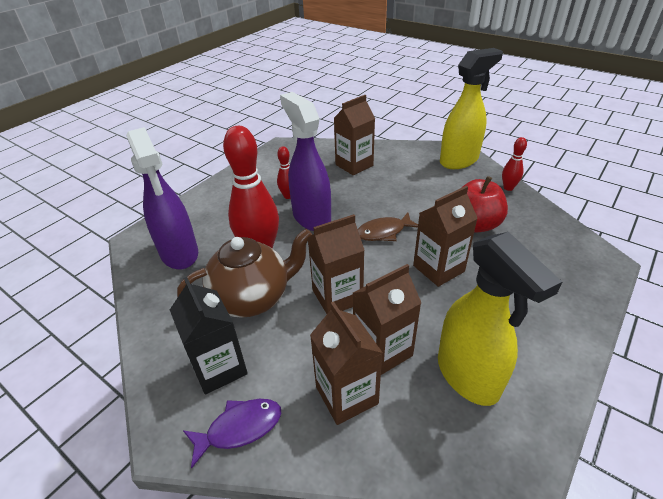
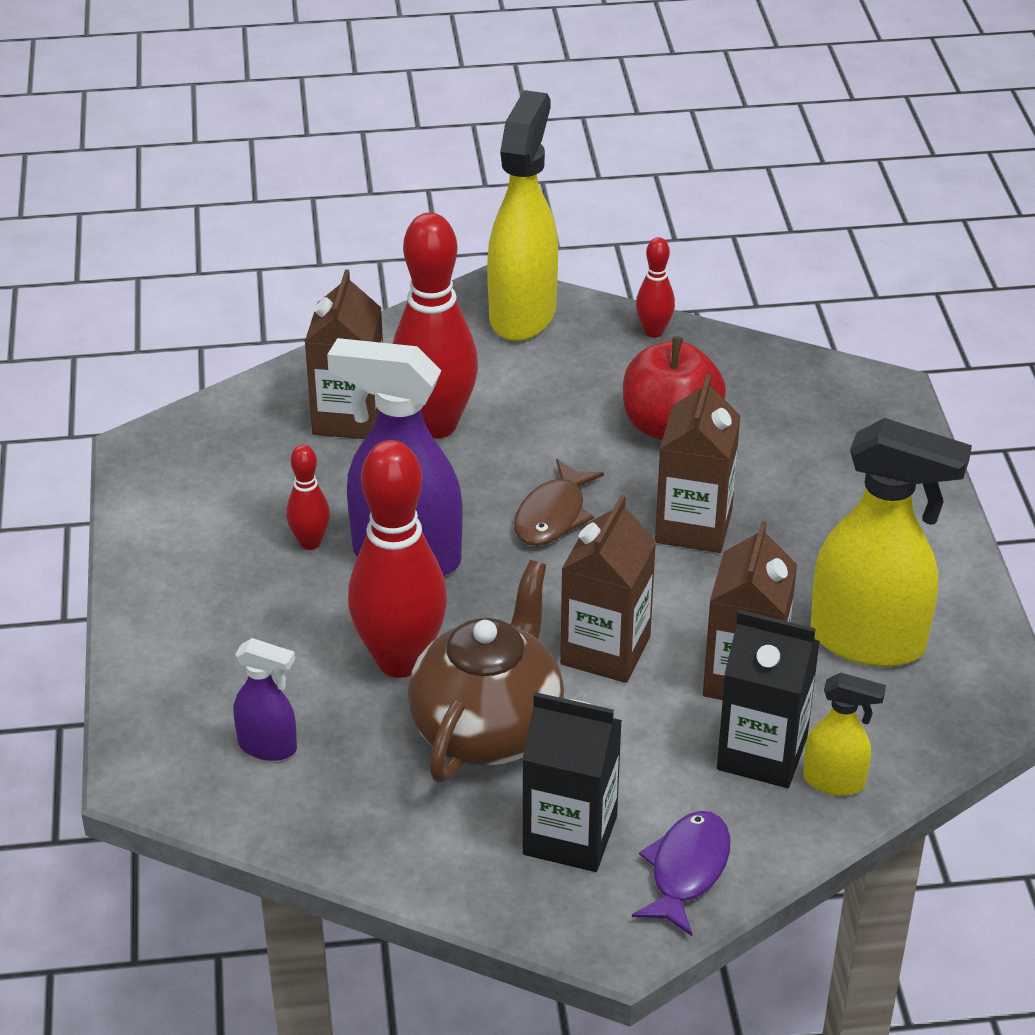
camera: 45 degrees left, 0 degrees up
(180, 254) = (268, 747): purple spray bottle -> purple spray bottle, size x0.50
(346, 395) = (762, 753): brown carton -> black carton
(364, 441) = (834, 781): none -> yellow spray bottle
(380, 180) = (435, 425): none -> red bowling pin

